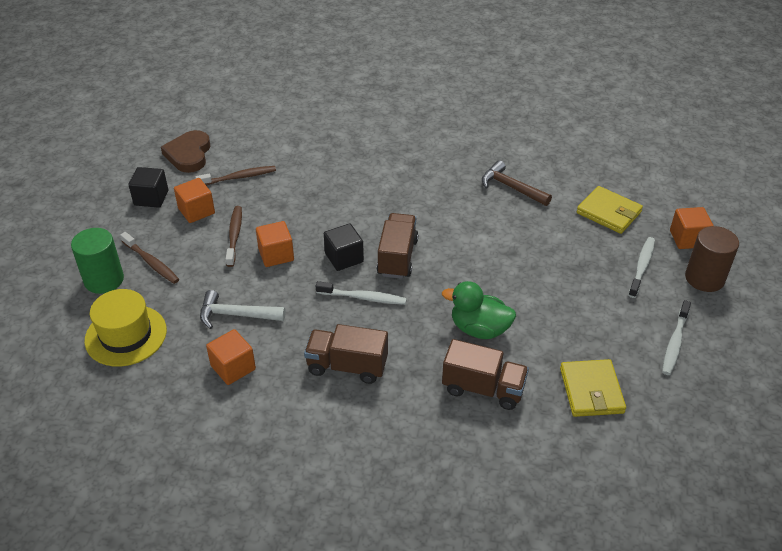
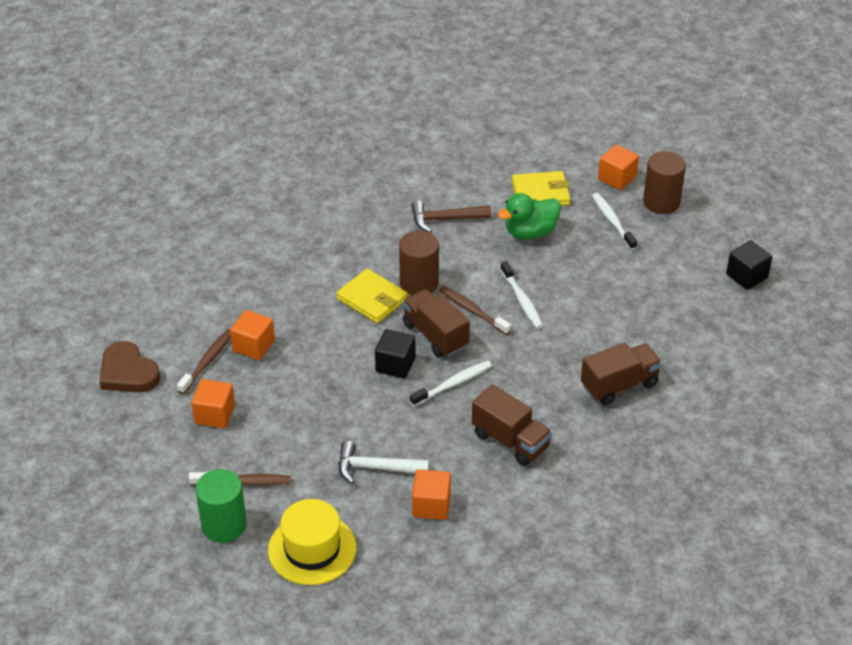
camera: 45 degrees left, 0 degrees up
(151, 198) = (155, 433): black cube -> black cube (746, 276)
(234, 235) = (280, 411): brown toothbrush -> brown toothbrush (472, 310)
(236, 315) = (376, 468): white hammer -> white hammer turned 45 degrees clockwise
(276, 255) = (338, 401): orange cube -> orange cube (253, 346)
(347, 366) = (510, 441): brown truck -> brown truck turned 105 degrees counterclockwise
(434, 216) = (419, 283): none -> brown cylinder
(479, 329) = (564, 346): green duck -> green duck (530, 232)
(591, 390) = (685, 334): yellow wallet -> yellow wallet (372, 299)
(675, 343) = (696, 263): white toothbrush -> white toothbrush (522, 300)

